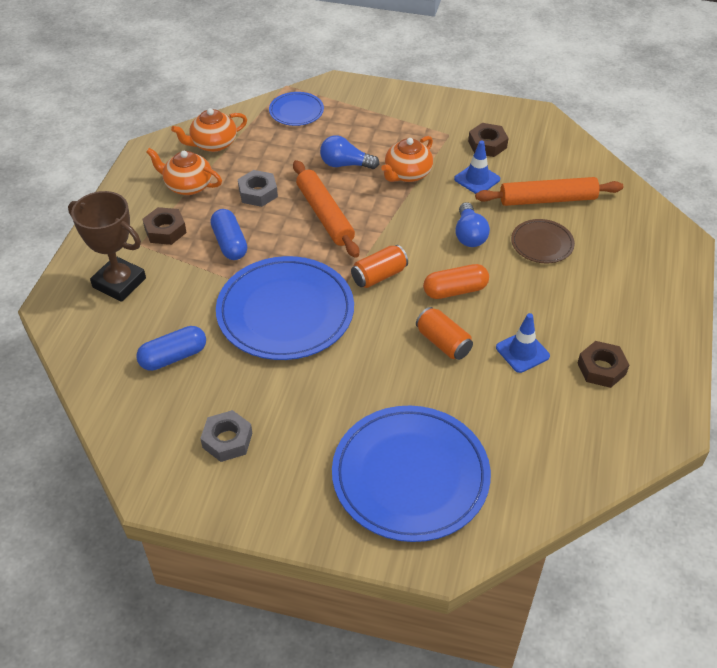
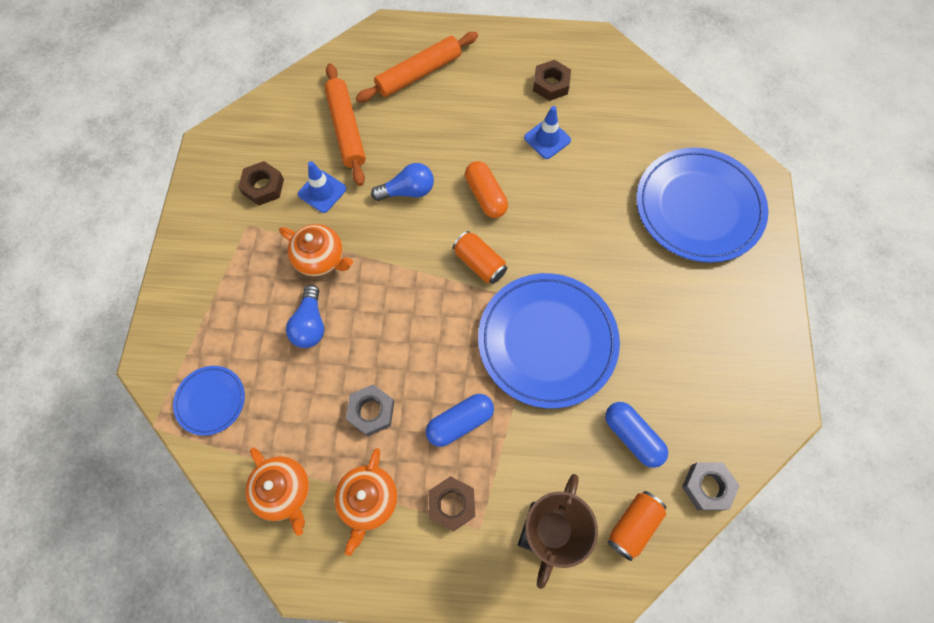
camera: 100 degrees left, 20 degrees up
(227, 440) = (712, 358): grey nut -> grey nut (707, 487)
(325, 215) = (398, 330): orange rolling pin -> orange rolling pin (419, 73)
(443, 342) = (552, 199): orange can -> orange can (633, 525)
(542, 243) = (410, 131): brown plate -> none

